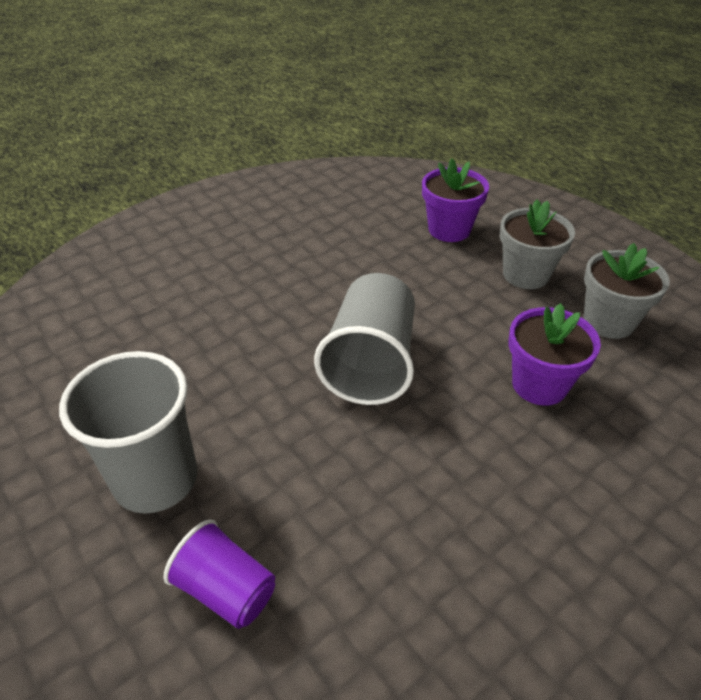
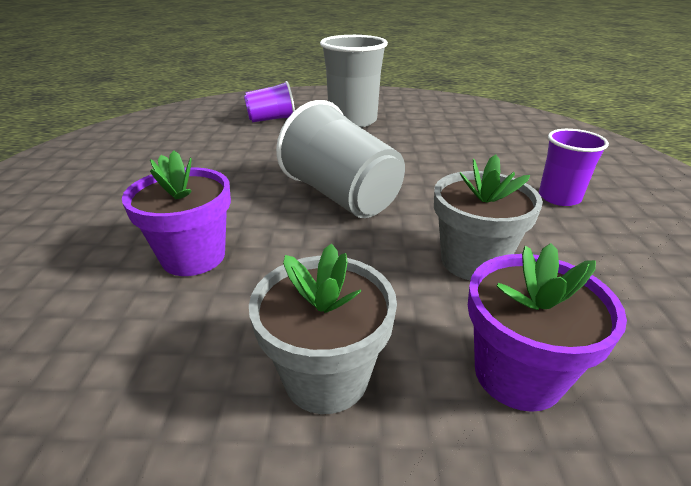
camera: 130 degrees right, 10 degrees down
(246, 257) = (559, 197): none -> purple cup
(608, 321) = (149, 382): grey flower pot -> grey flower pot (473, 261)

